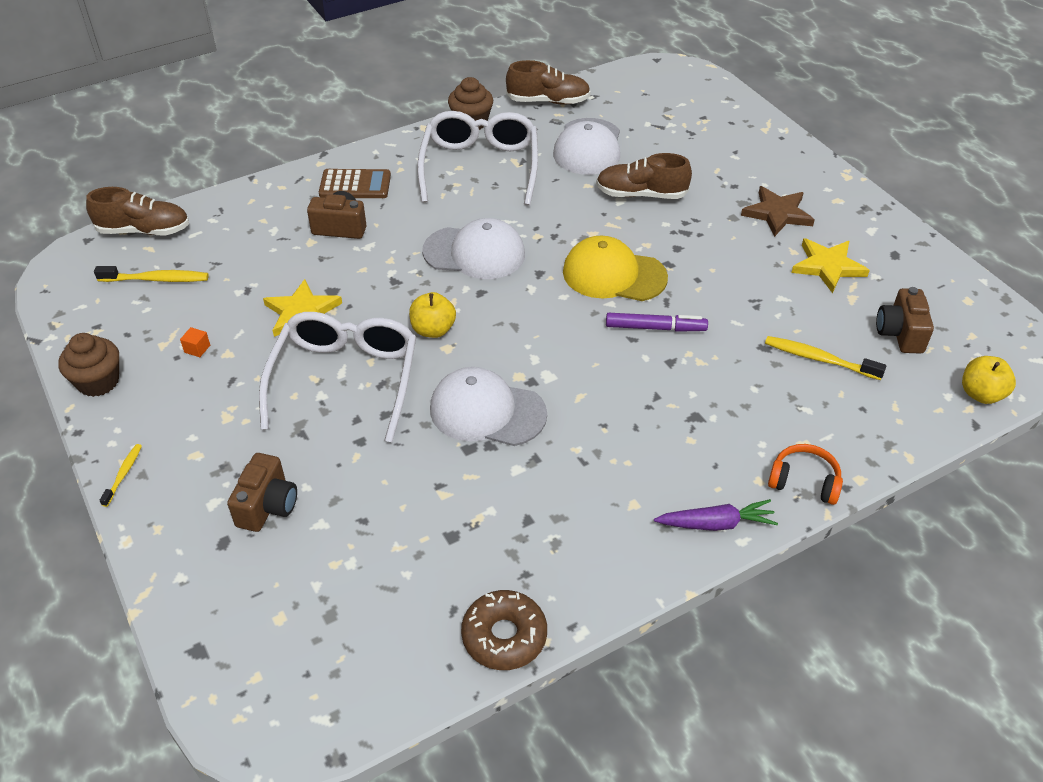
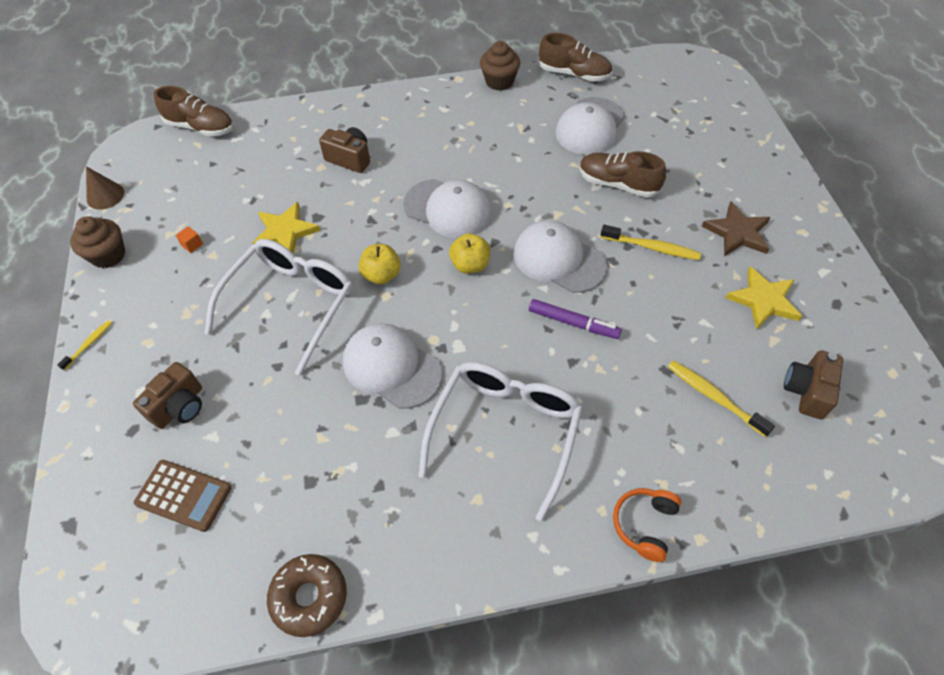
camera: 20 degrees right, 10 degrees up
(60, 323) = (105, 196): none -> brown cone
(156, 279) = (190, 173): yellow toothbrush -> yellow toothbrush (652, 247)
(355, 185) = (379, 121): brown calculator -> brown calculator (183, 495)
(480, 167) = (488, 126): white glasses -> white glasses (505, 431)
(614, 275) = (559, 259): yellow cap -> white cap
(716, 524) = (543, 543): purple carrot -> none
(804, 481) = (644, 525): orange headphones -> orange headphones turned 105 degrees counterclockwise
(981, 394) = (864, 481): yellow apple -> yellow apple (470, 265)

